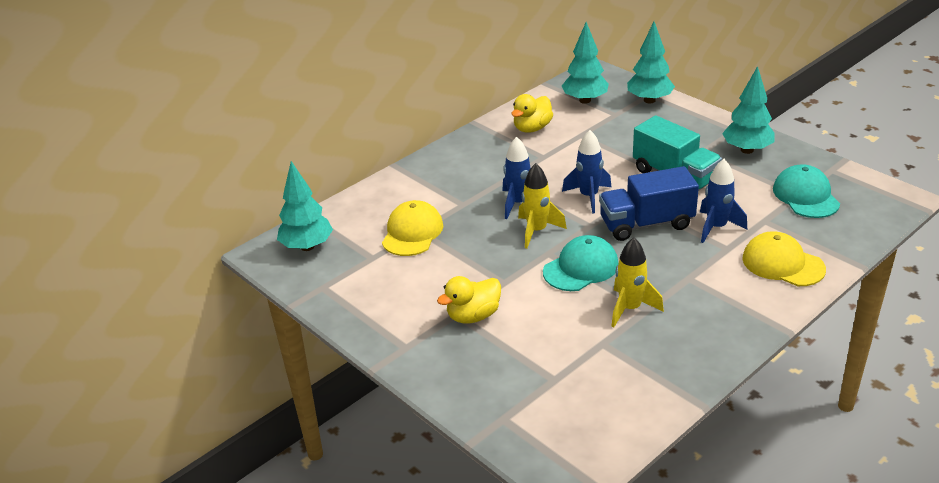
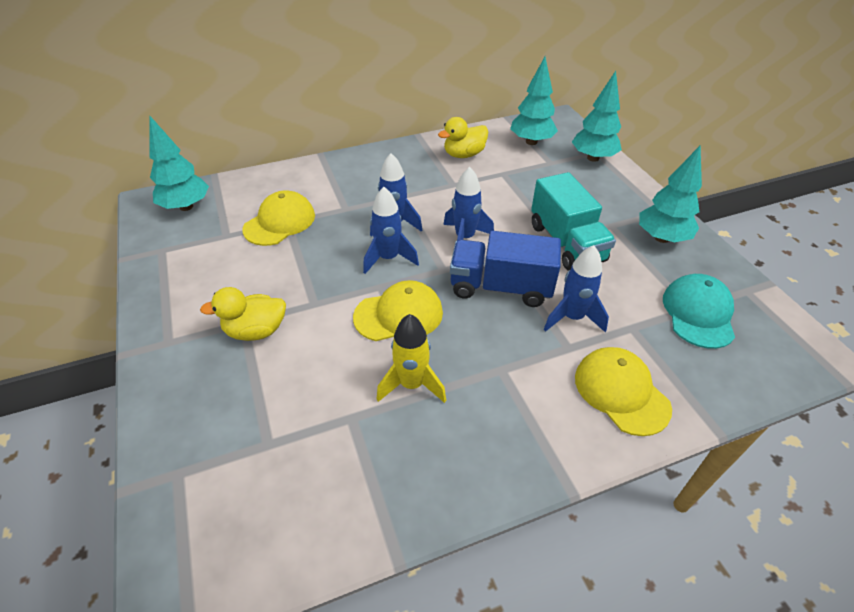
camera: 20 degrees right, 10 degrees up
(537, 231) = (388, 258): yellow rocket -> blue rocket
(581, 268) = (399, 315): turquoise cap -> yellow cap

